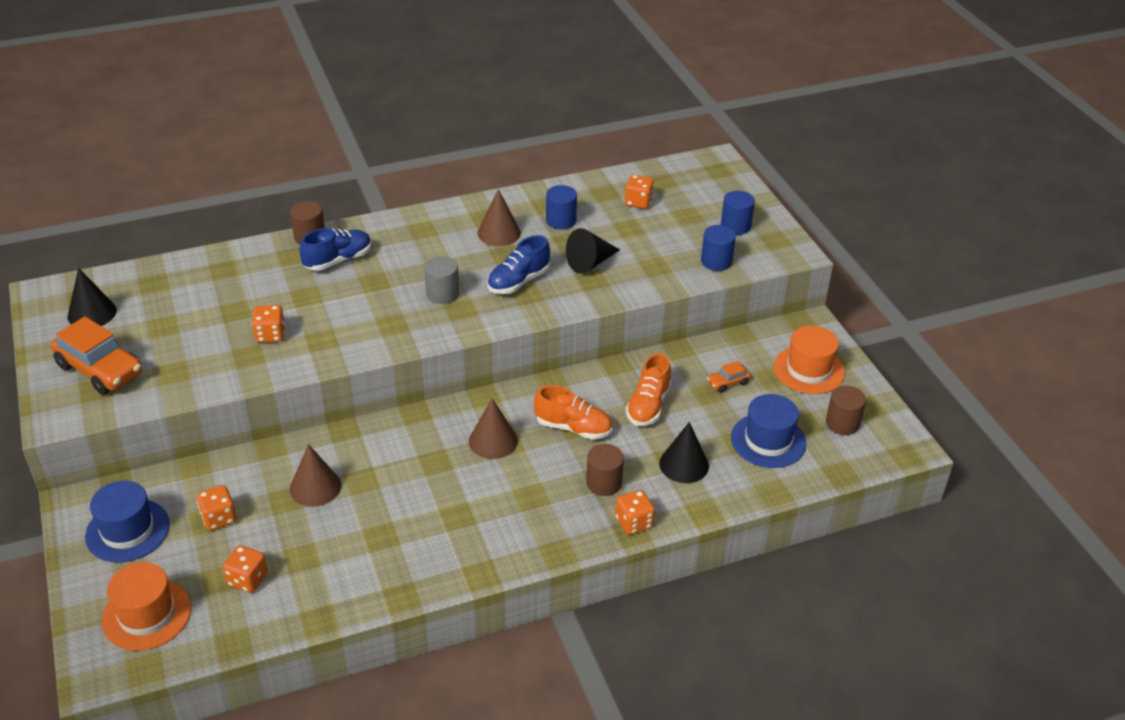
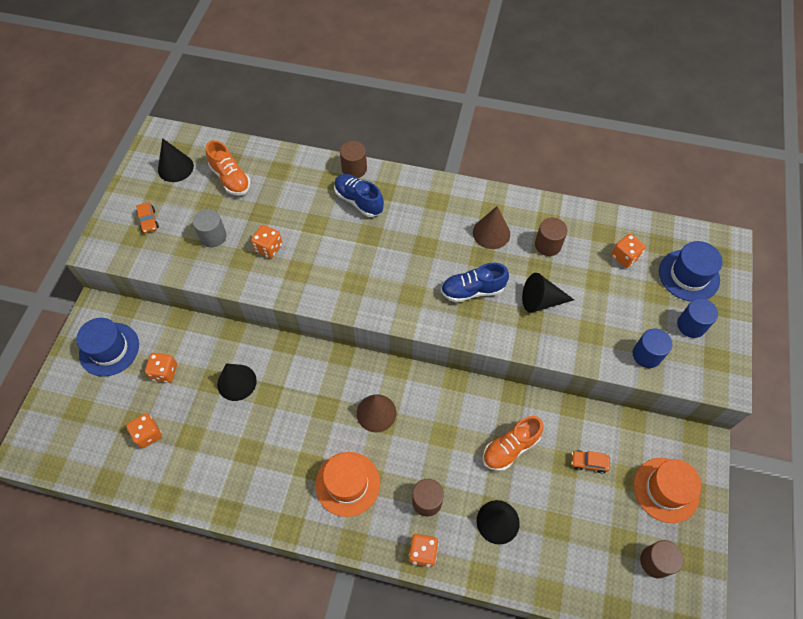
camera: 35 degrees right, 20 degrees up
(100, 369) = (148, 221): orange car -> orange car, size x0.47
(147, 614) = (77, 425): orange hat -> orange hat (347, 483)
(315, 487) = (237, 382): brown cone -> black cone
(338, 260) = (358, 201): blue shoe -> blue shoe turned 135 degrees counterclockwise
(442, 294) = (409, 273): grey cylinder -> grey cylinder (213, 236)
(561, 221) = (548, 245): blue cylinder -> brown cylinder
(573, 428) = (440, 435): orange shoe -> orange shoe (231, 178)
(768, 440) = (580, 540): blue hat -> blue hat (689, 275)

